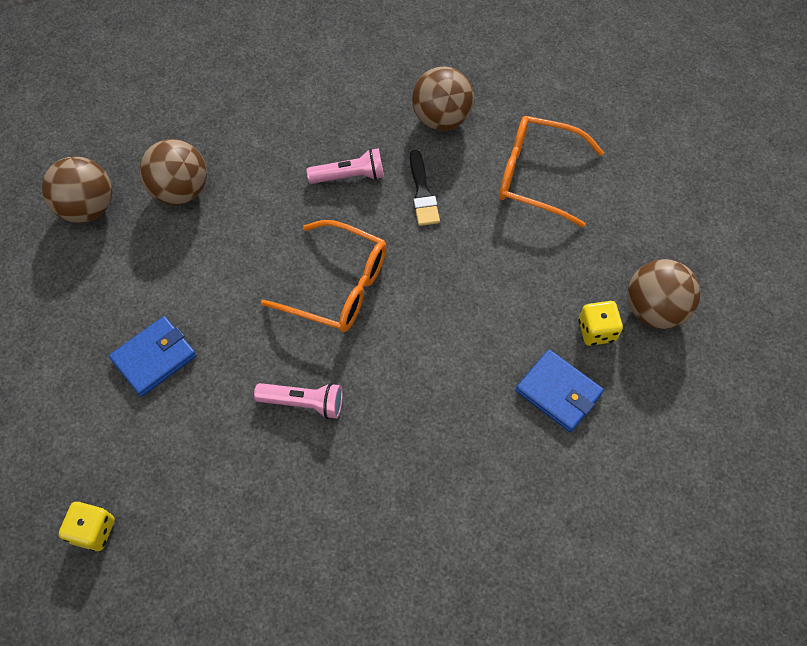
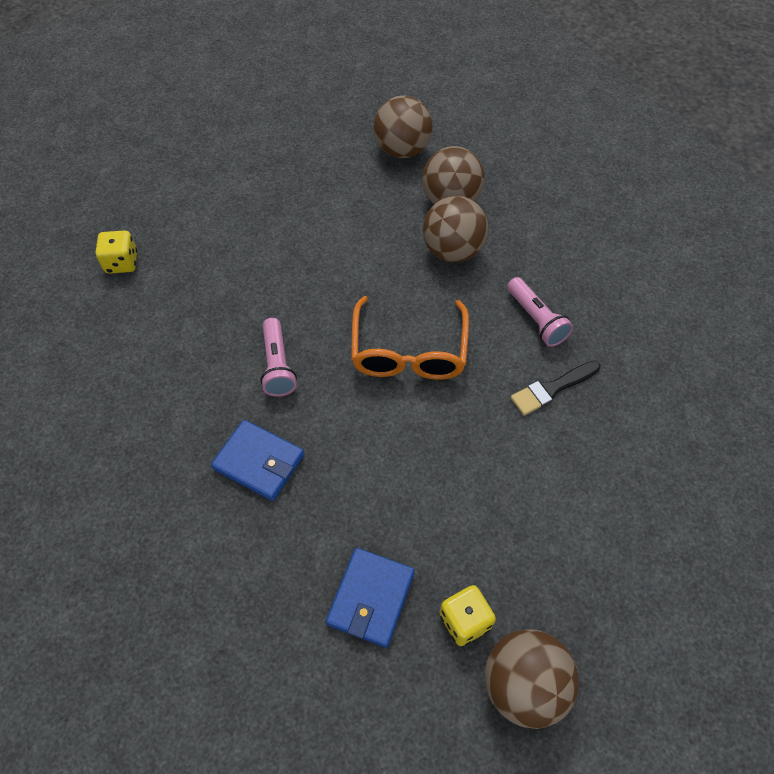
camera: 70 degrees right, 5 degrees down
(154, 358) = (282, 244): blue wallet -> blue wallet (259, 462)
(441, 118) = (655, 377): brown ball -> brown ball (453, 251)
(537, 176) = (638, 496): orange glasses -> none

